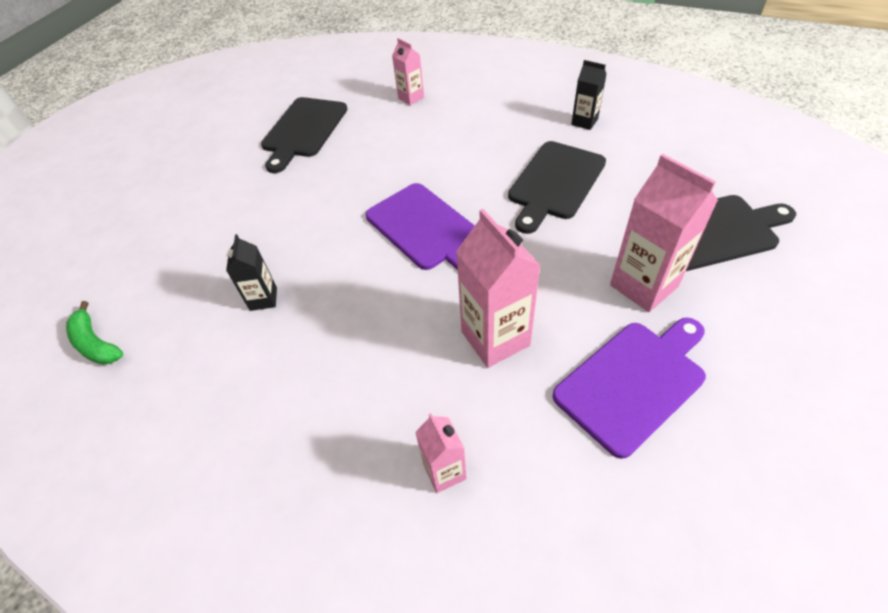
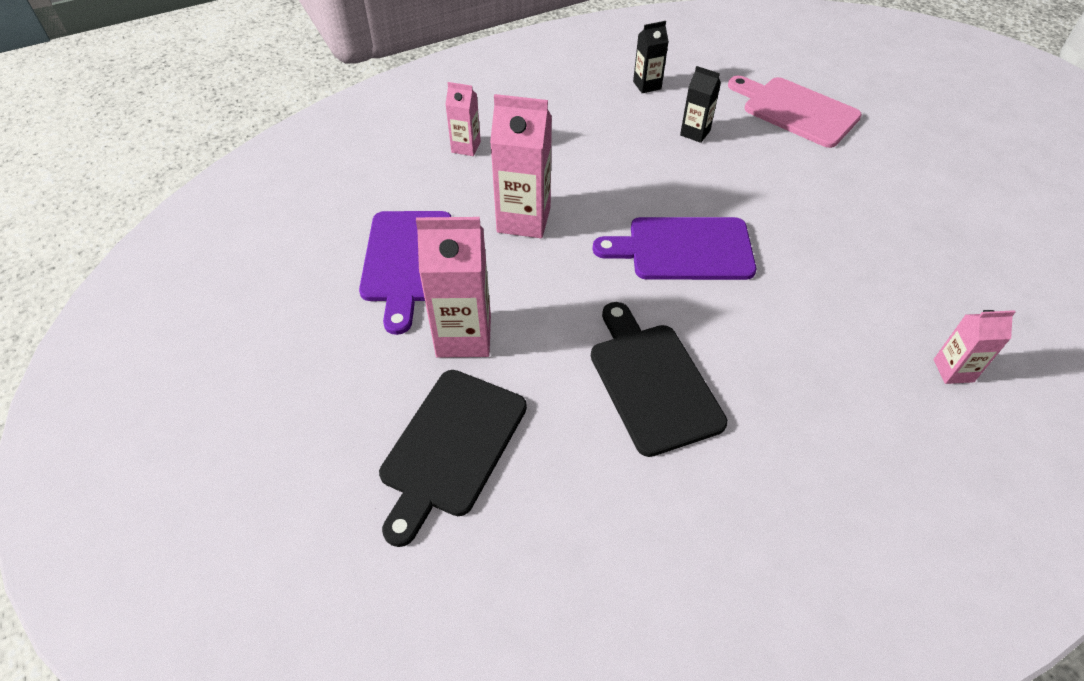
camera: 125 degrees right, 0 degrees up
(96, 343) = (730, 58): green banana -> none
(177, 254) = (796, 110): none -> pink cutting board
(303, 130) = (944, 246): black cutting board -> none
(584, 122) = (740, 506): black carton -> black carton (647, 85)

